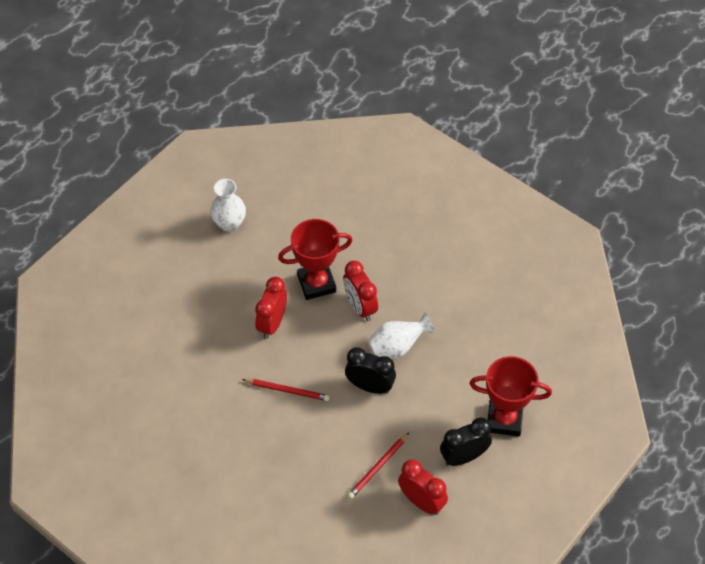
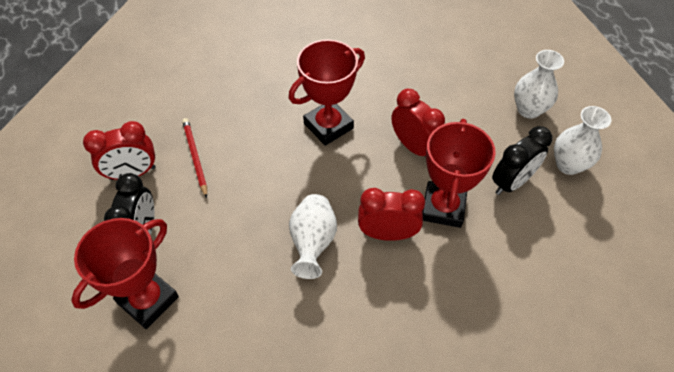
camera: 120 degrees right, 0 degrees up
(186, 263) = (528, 110): none -> white vase
(287, 390) = (328, 126): red pencil -> red trophy
(370, 386) = (284, 193): black clock -> black clock (511, 182)

